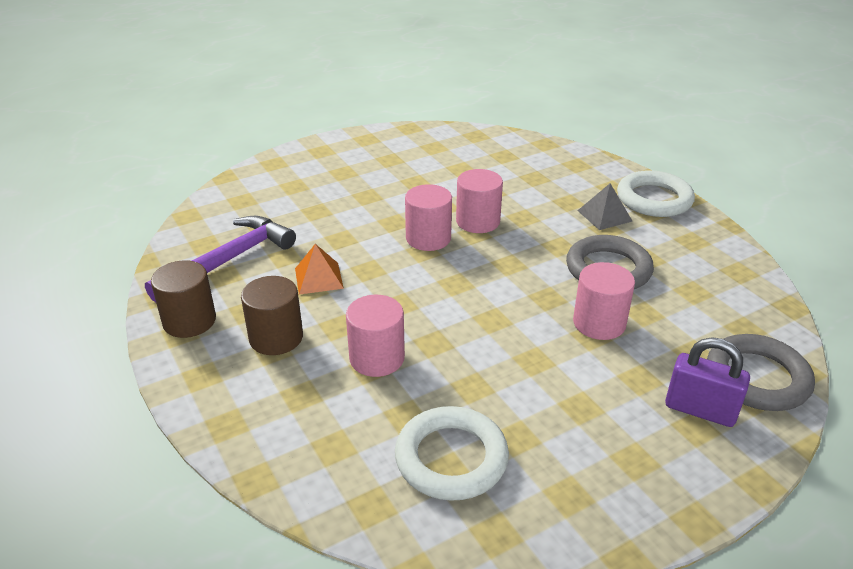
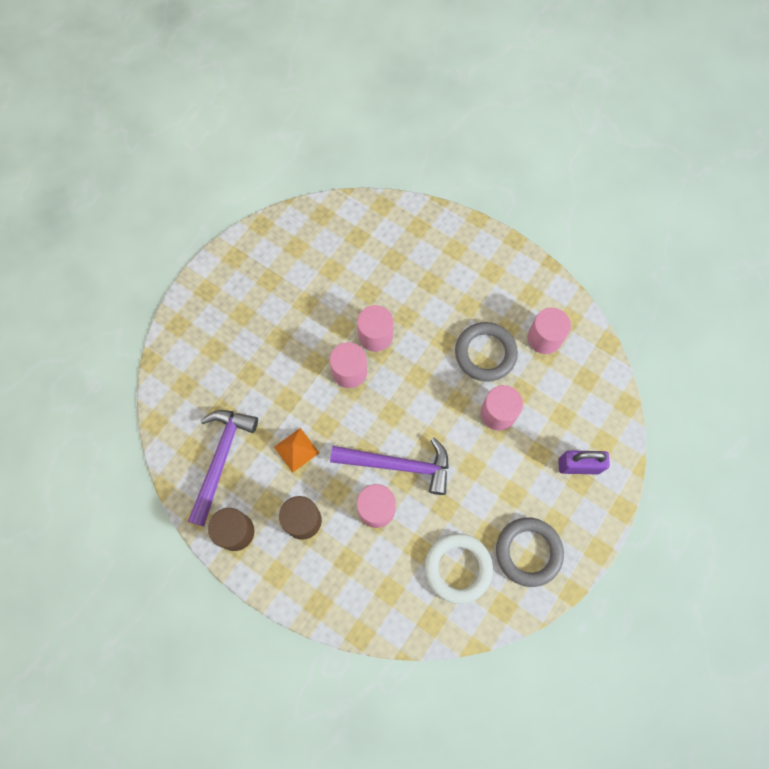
camera: 25 degrees left, 35 degrees up
(434, 328) = (398, 465): none -> purple hammer
(604, 215) = (462, 289): grey pyramid -> none
(654, 199) = (490, 253): white ring -> none
(696, 278) = (544, 338): none -> pink cylinder
(757, 378) = (603, 423): grey ring -> grey ring (528, 552)

